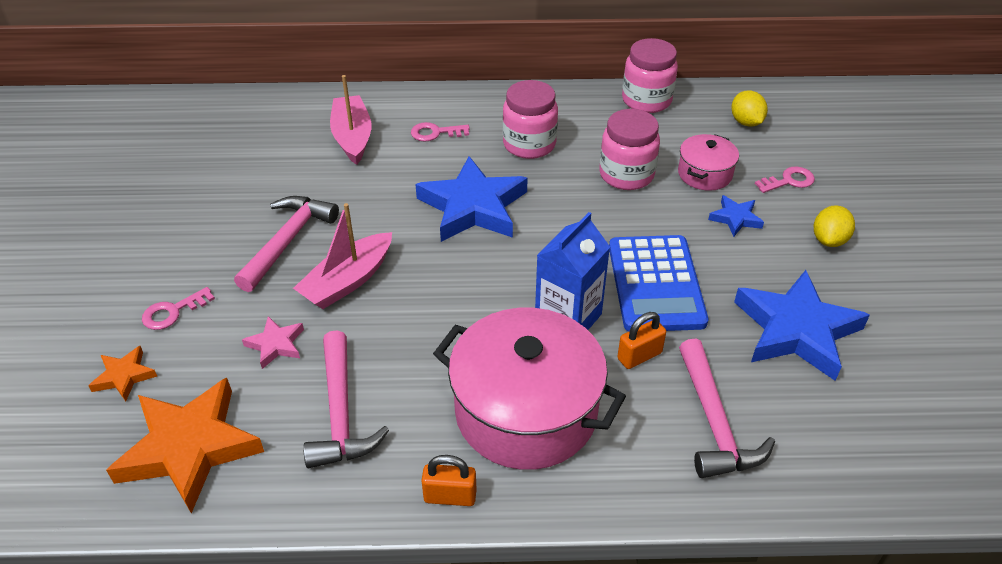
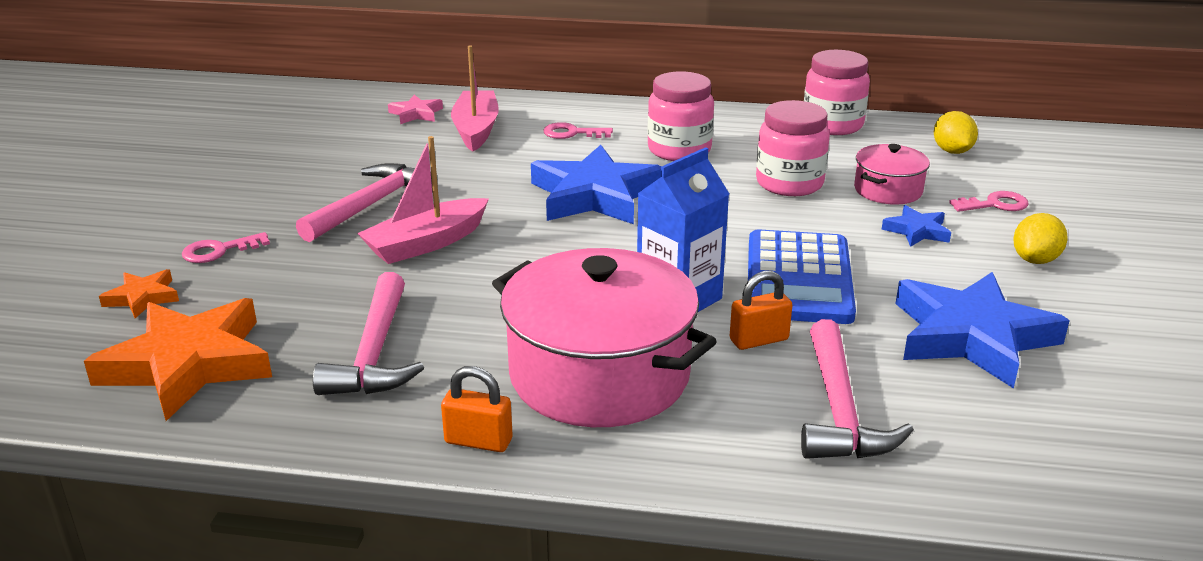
camera: 10 degrees right, 15 degrees down
(276, 344) = (323, 288): pink star -> pink star (416, 114)

